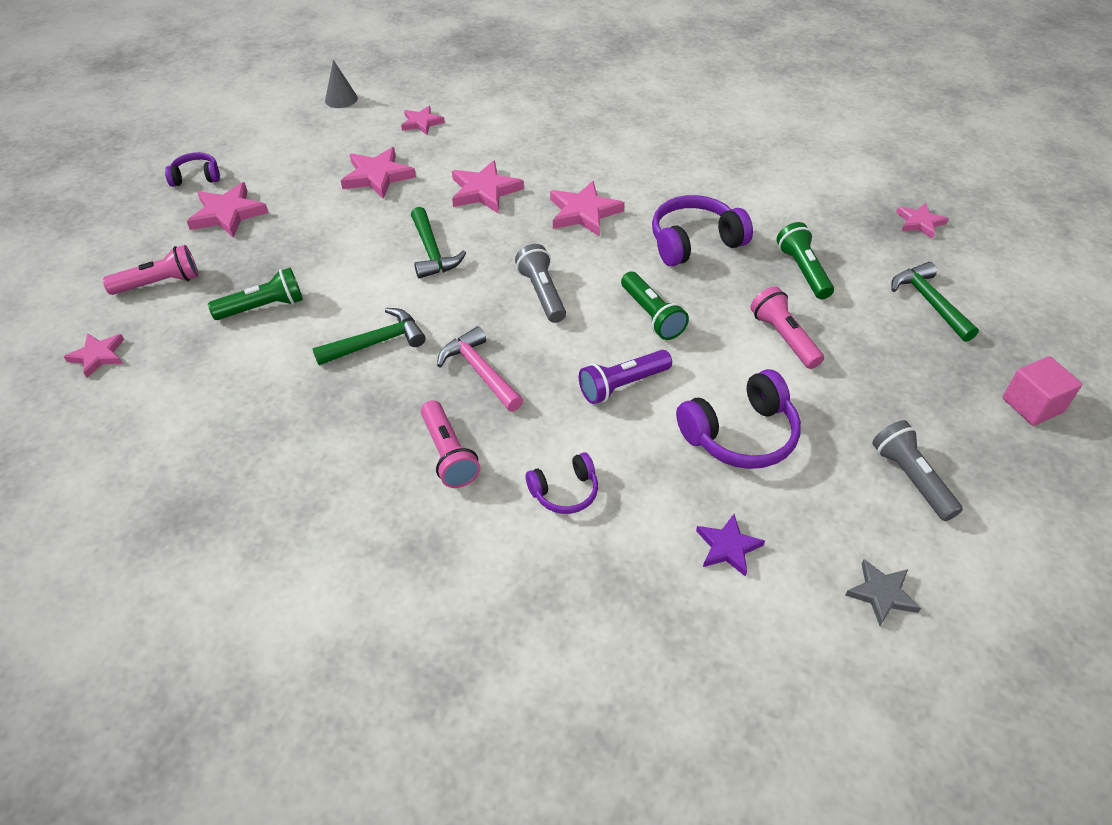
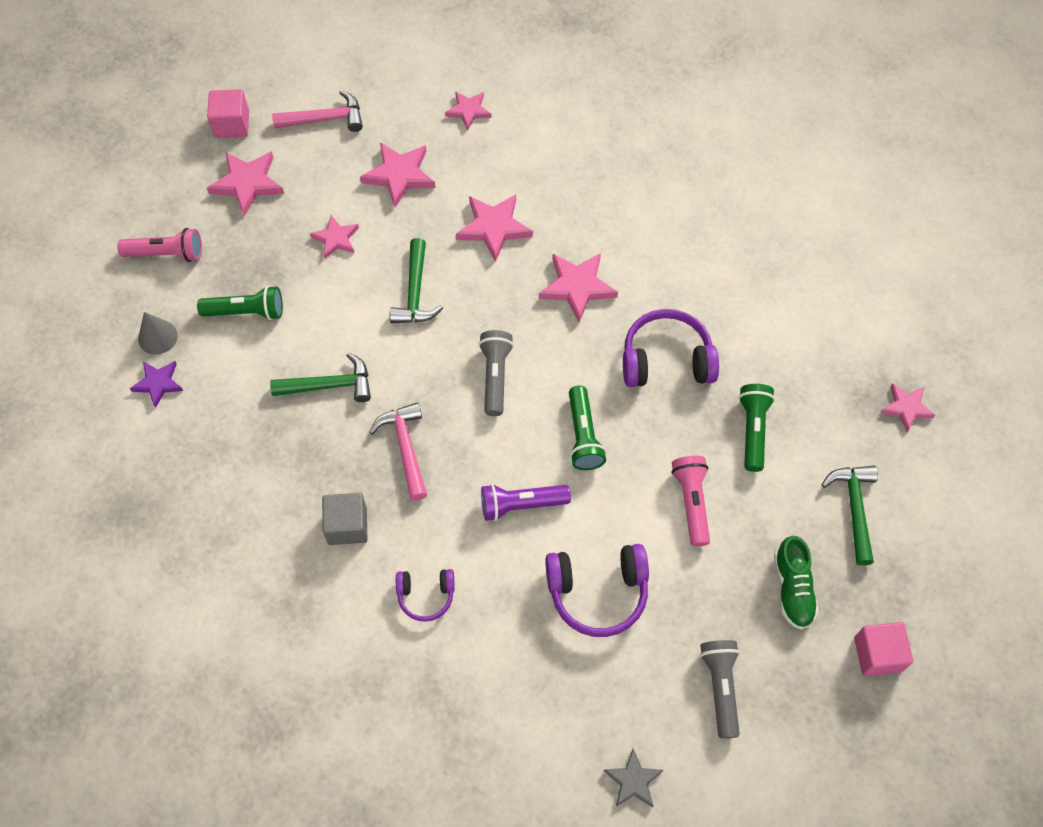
camera: 20 degrees right, 15 degrees up
(98, 356) = (98, 323): pink star -> pink star (336, 239)
(196, 177) = (232, 124): purple headphones -> pink cube
(289, 155) = (325, 119): none -> pink hammer
(341, 99) = (401, 51): grey cone -> grey cone (157, 337)
(448, 454) = (347, 526): pink flashlight -> grey cube
(728, 547) = (532, 695): purple star -> purple star (158, 383)
(920, 377) = (792, 588): none -> green shoe

